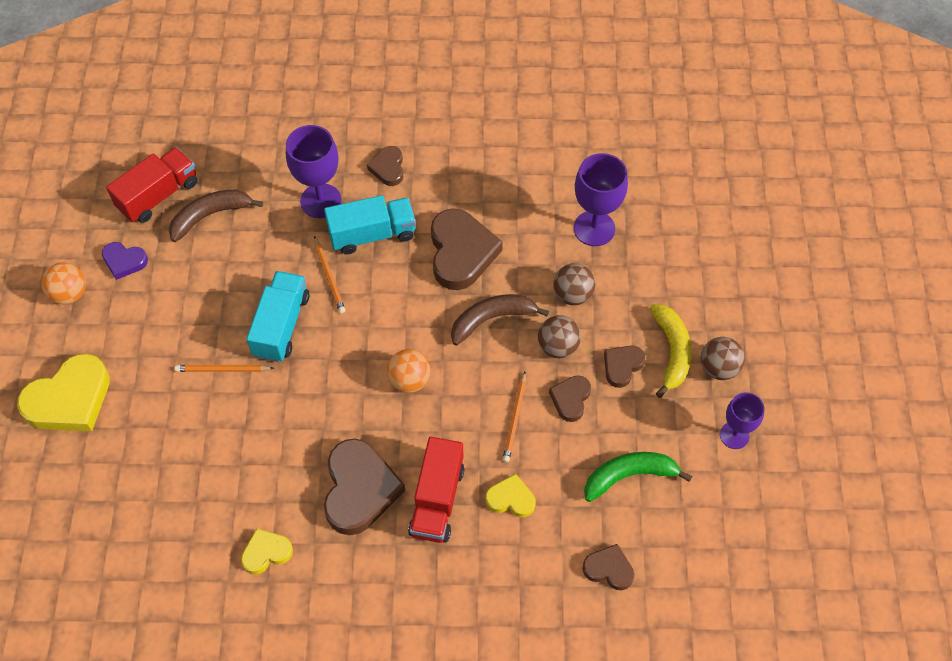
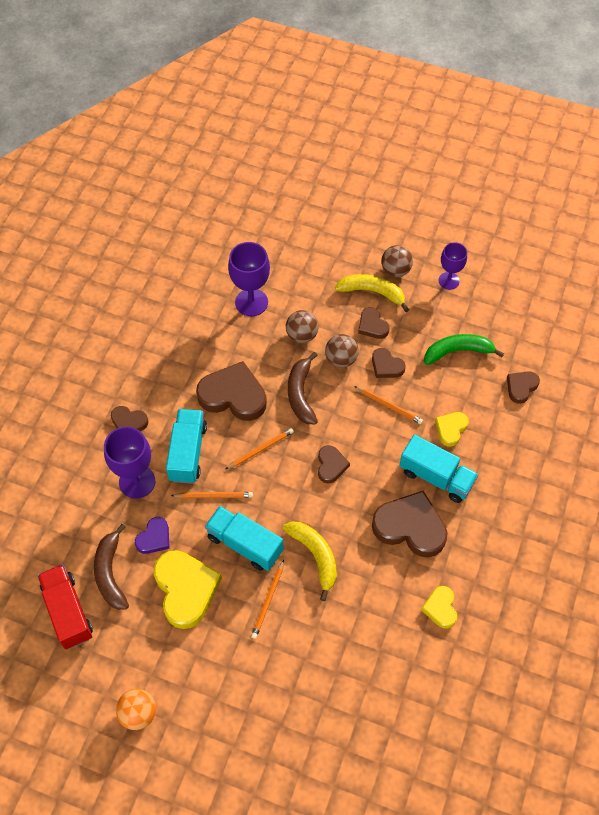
camera: 70 degrees left, 0 degrees up
(70, 399) = (248, 735): yellow heart -> yellow heart (186, 589)
(124, 261) = (125, 657): purple heart -> purple heart (154, 538)
(290, 399) = (315, 556): none -> yellow banana
(403, 302) = (260, 449): none -> orange pencil
(409, 380) = (331, 465): orange ball -> brown heart
(437, 500) = (436, 477): red truck -> turquoise truck
(629, 476) = (457, 351): green banana -> green banana turned 75 degrees clockwise

